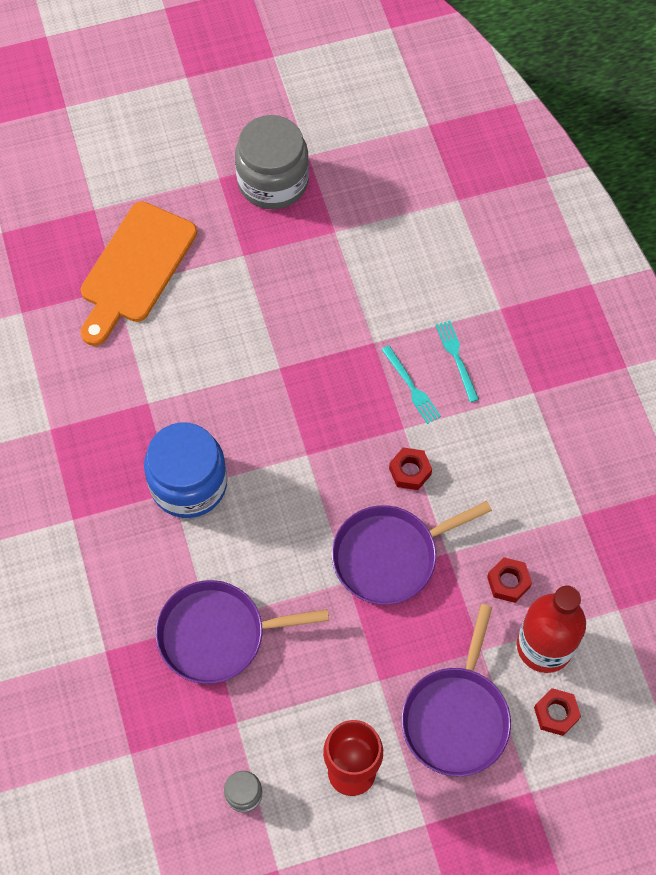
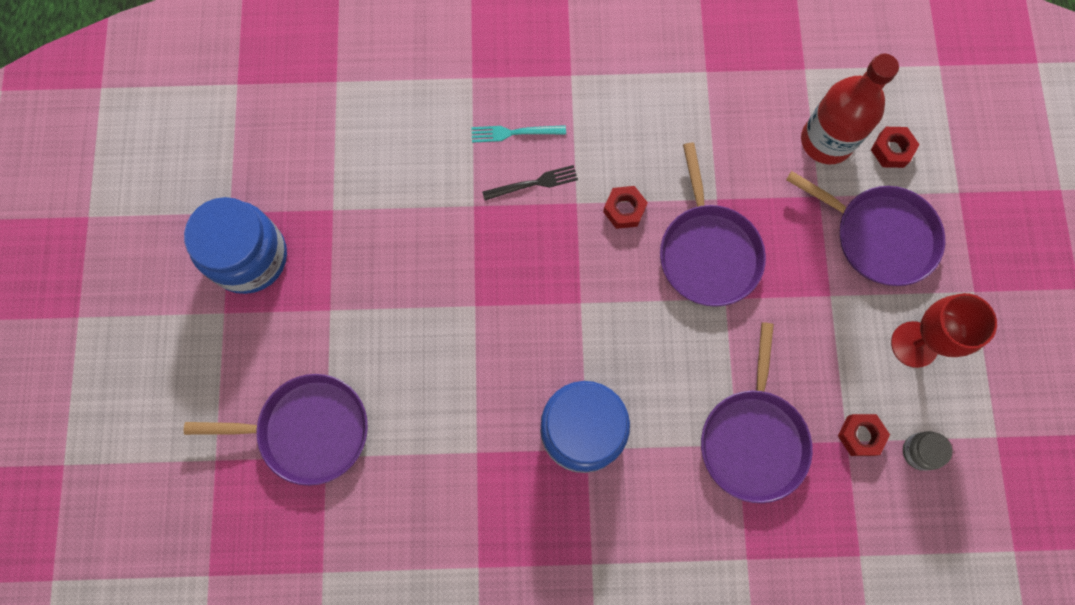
camera: 75 degrees left, 10 degrees up
(135, 268) = (308, 430): orange cutting board -> purple pan
(273, 181) = (249, 257): grey jar -> blue jar
(411, 387) = (533, 183): turquoise fork -> black fork
(508, 582) = (758, 153): red nut -> red nut (860, 435)

